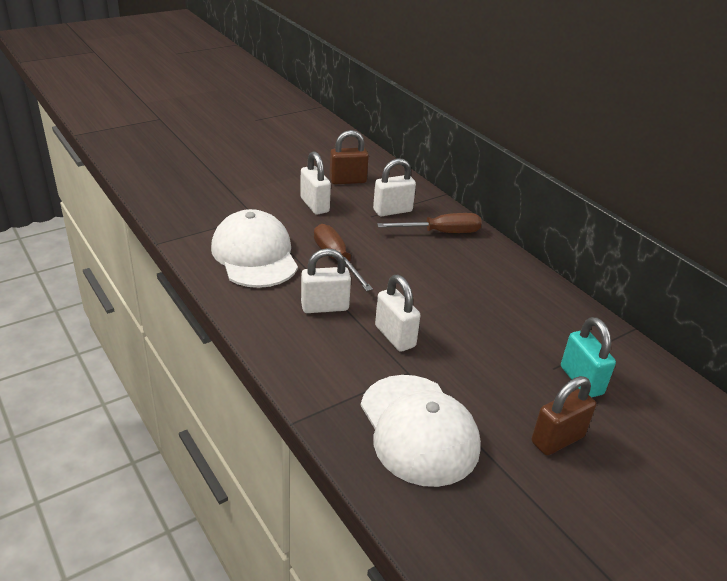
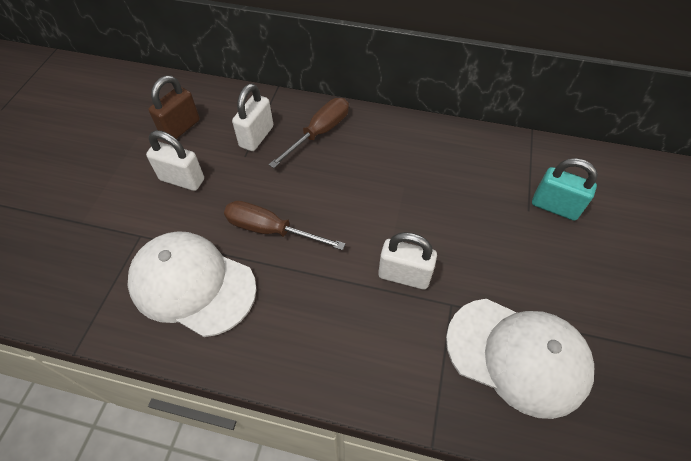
camera: 40 degrees left, 20 degrees up
(325, 307) = (319, 292): white padlock -> none
(557, 439) = (598, 276): brown padlock -> none

